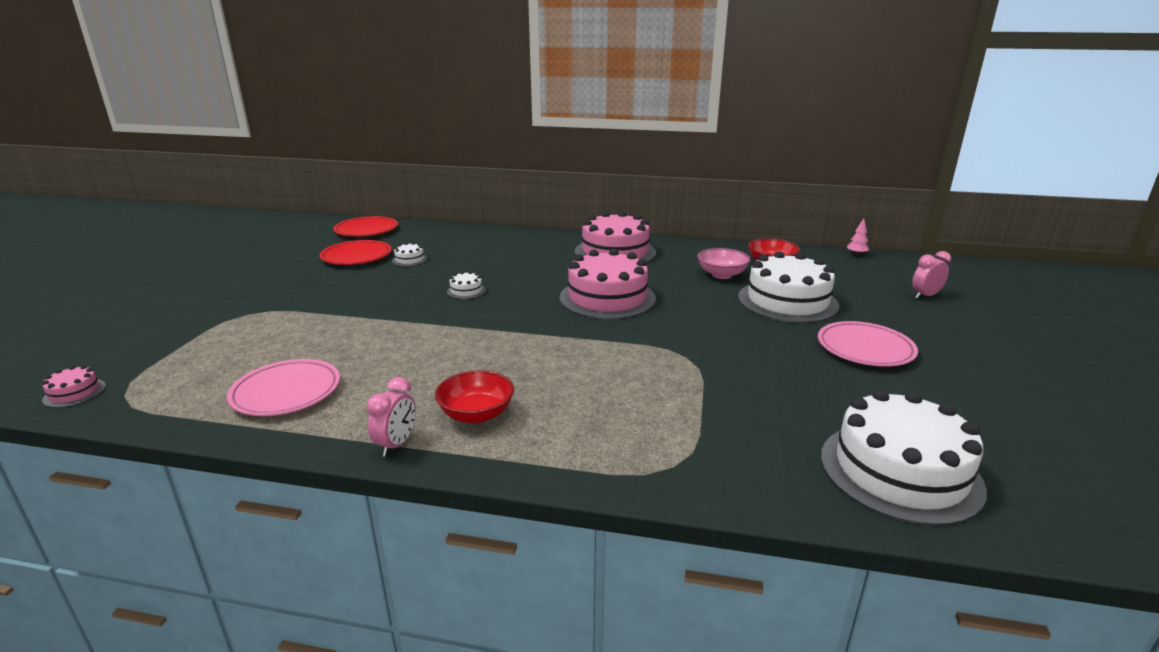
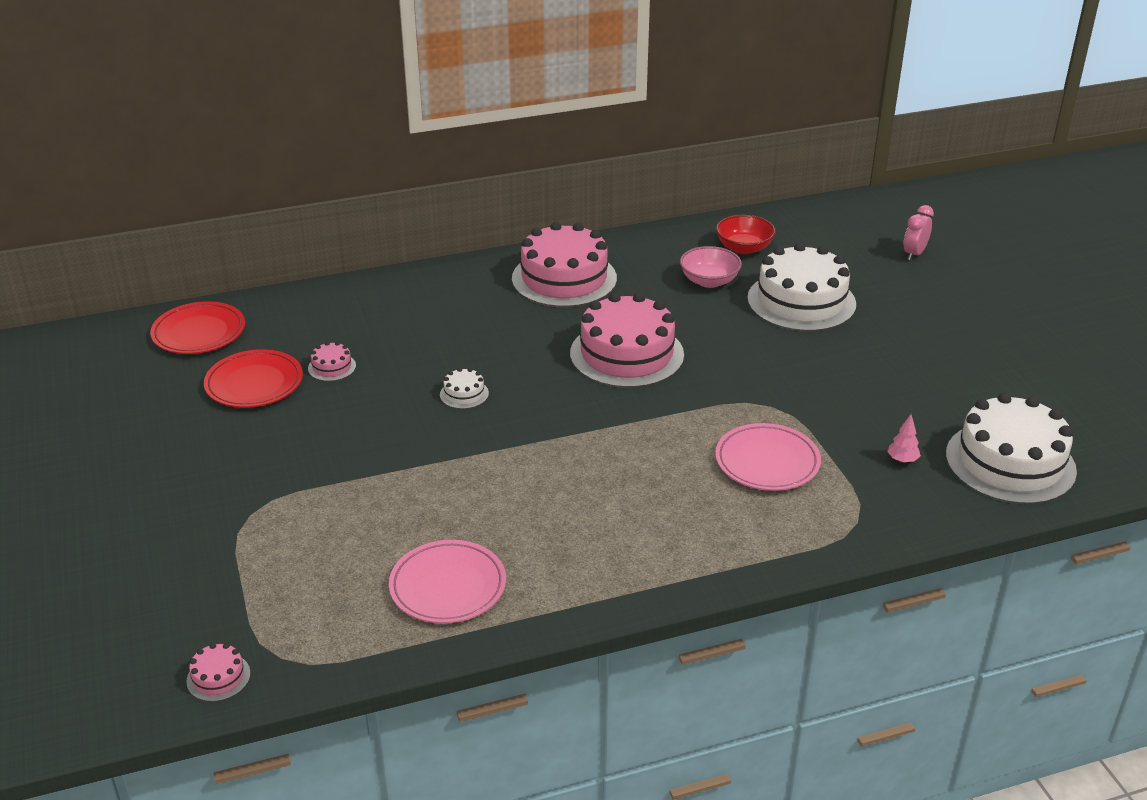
camera: 30 degrees left, 10 degrees up
(397, 445) = (624, 593): pink clock -> none
(409, 260) = (332, 367): white cake -> pink cake
(476, 414) = (655, 537): red bowl -> none
(856, 254) = (814, 207): pink tree -> pink tree (902, 460)
(865, 349) = (908, 342): pink plate -> pink plate (767, 462)

